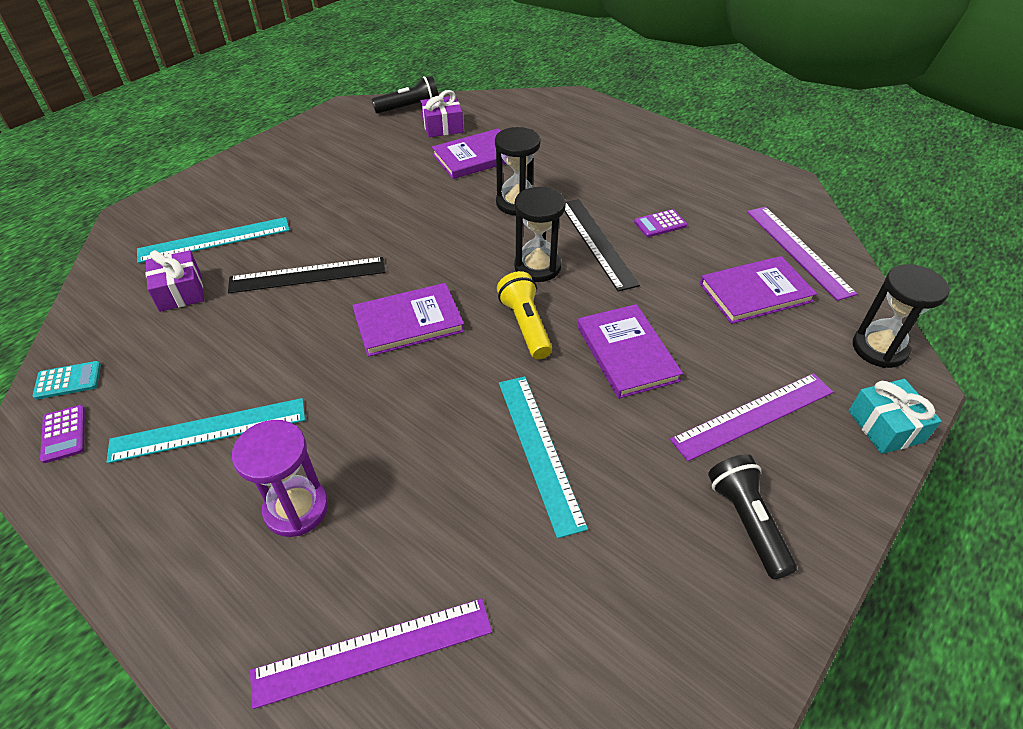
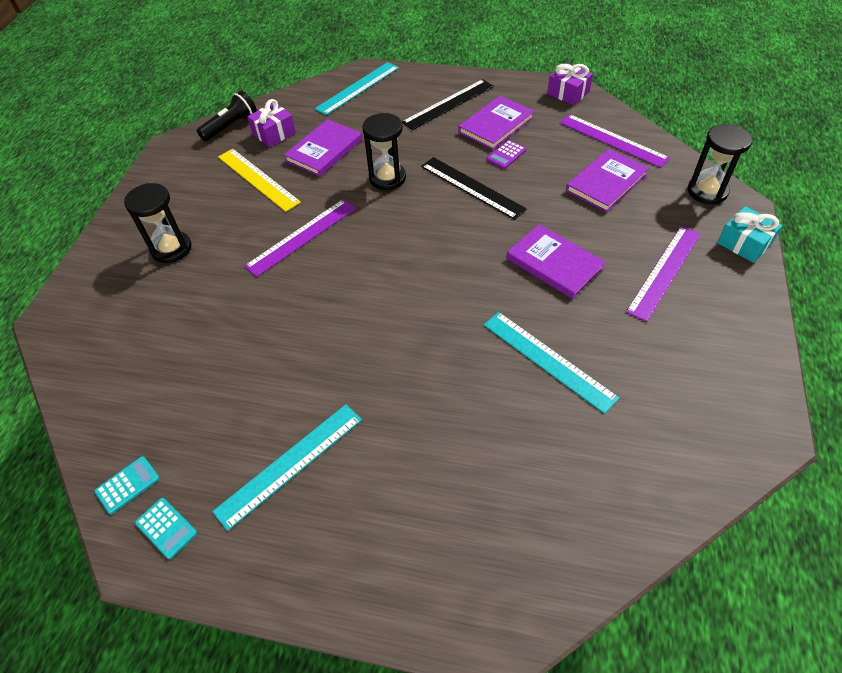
camera: 25 degrees left, 5 degrees up
(64, 434) = (166, 528): purple calculator -> turquoise calculator
(180, 292) = (162, 366): purple gift -> purple gift (568, 93)
(214, 240) = (153, 309): turquoise ruler -> turquoise ruler (358, 88)
(296, 508) = (410, 486): purple hourglass -> none
(308, 275) = (264, 305): black ruler -> black ruler (448, 104)
(373, 651) = (544, 550): purple ruler -> purple ruler (302, 236)
(395, 161) = (258, 179): none -> yellow ruler
(408, 322) = (379, 308): purple book -> purple book (496, 125)
(525, 325) = (469, 273): yellow flashlight -> none
(537, 267) = (443, 224): black hourglass -> black hourglass (171, 249)
(746, 522) = (708, 344): black flashlight -> none

